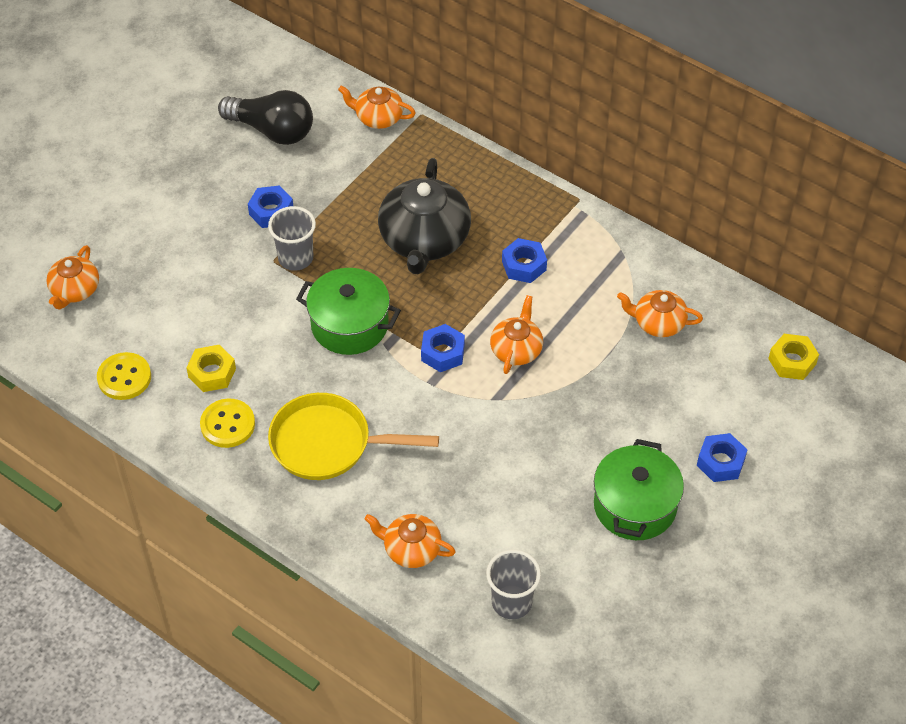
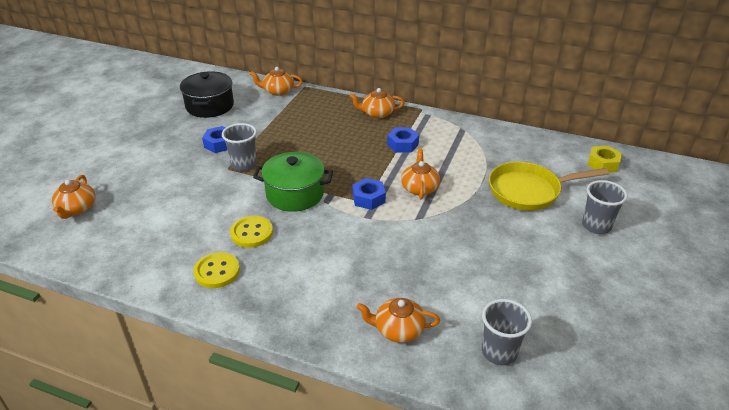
camera: 15 degrees left, 15 degrees down
(124, 377) = (124, 256): yellow button -> yellow button (252, 233)
(212, 373) = (196, 240): yellow nut -> none
(272, 130) = (210, 106): black light bulb -> black pot
(328, 443) = (303, 269): yellow pan -> yellow pan (529, 191)
(424, 240) = (330, 142): black teapot -> none
(635, 506) = (554, 264): green pot -> none
(658, 323) = (505, 159): orange teapot -> orange teapot (377, 113)
(720, 462) = (596, 226): blue nut -> grey cup

